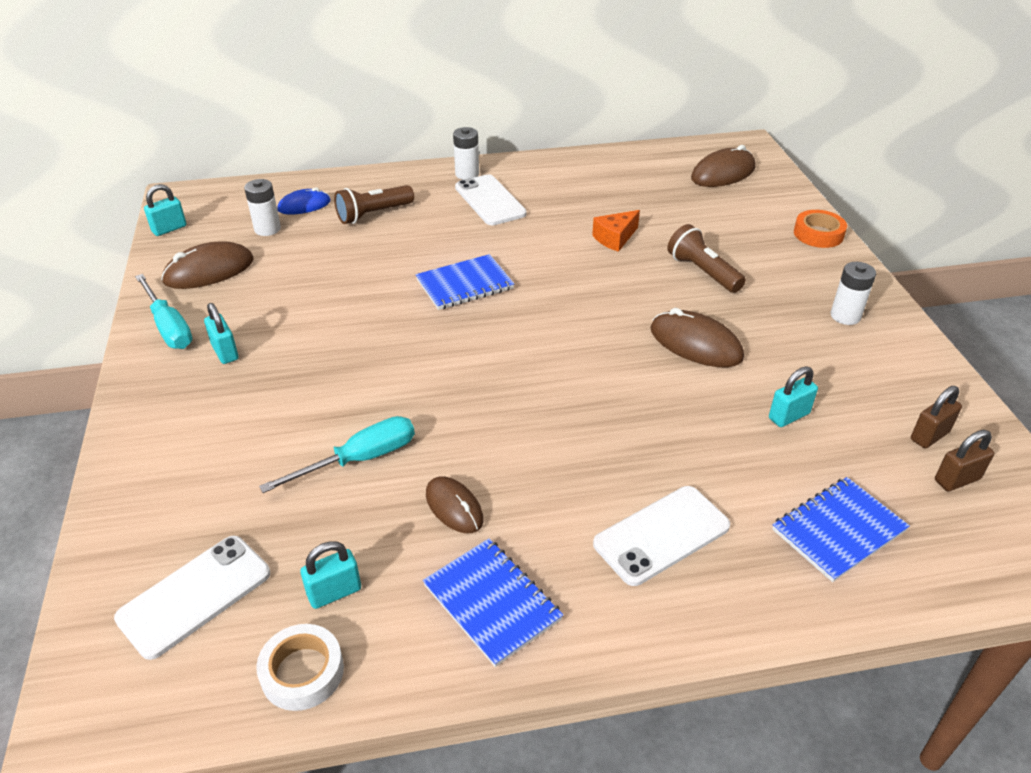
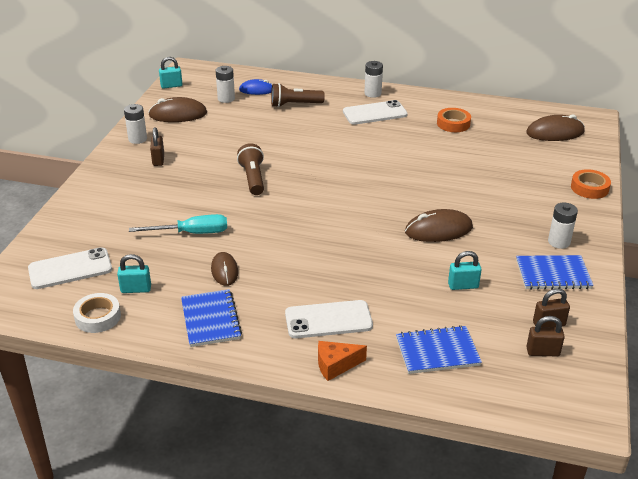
camera: 25 degrees right, 5 degrees down
(169, 327) = (137, 139): turquoise screwdriver -> white battery
(225, 352) = (158, 160): turquoise padlock -> brown padlock
(465, 284) = (319, 159): blue notebook -> blue notebook (553, 274)
(490, 201) = (374, 113): white phone -> white phone turned 75 degrees clockwise
(598, 191) = (453, 124): none -> orange tape
(615, 238) = (439, 155): orange cheese -> orange cheese (335, 365)
(695, 344) = (438, 230): brown mouse -> brown mouse turned 75 degrees counterclockwise
(702, 272) = (481, 190): brown flashlight -> brown flashlight (253, 178)

